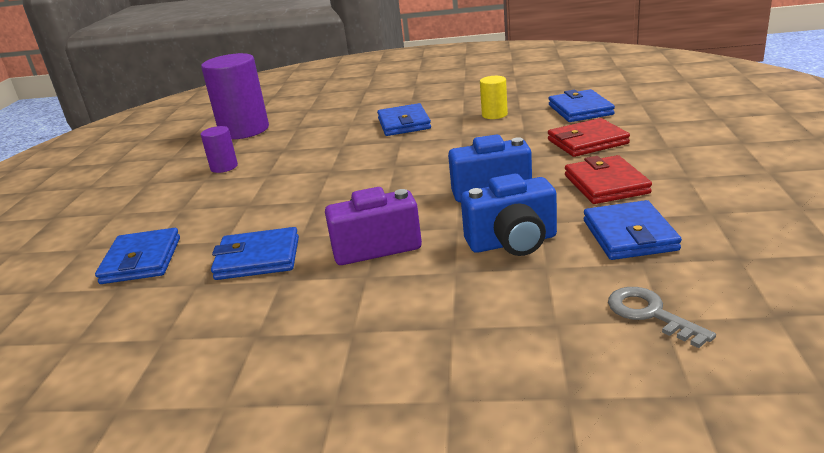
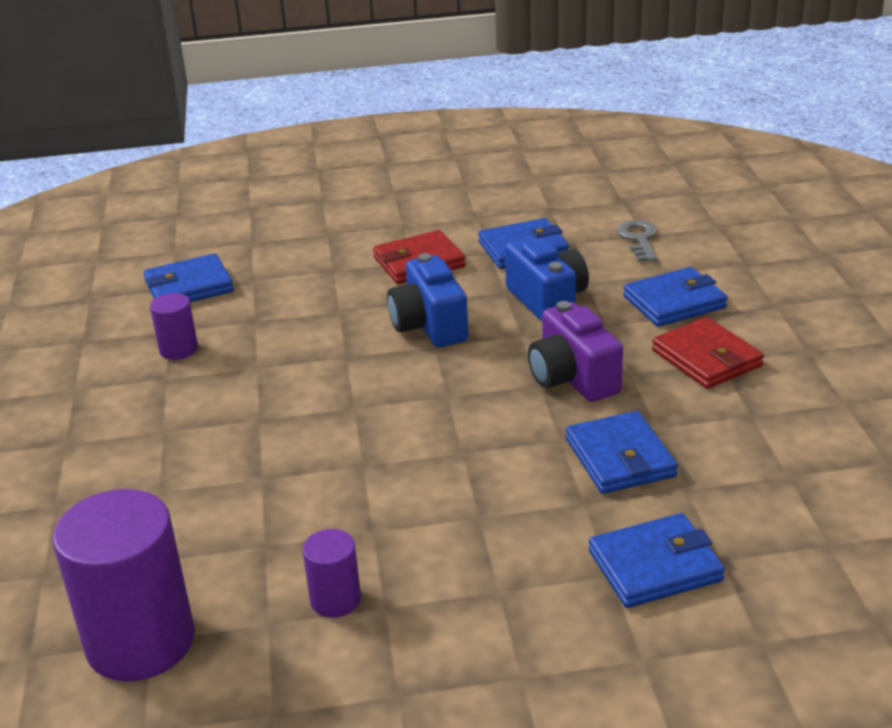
camera: 105 degrees left, 5 degrees up
(404, 123) = (184, 429): blue wallet -> blue wallet (674, 302)
(494, 115) = (178, 349): yellow cylinder -> purple cylinder
(587, 142) = (302, 277): red wallet -> red wallet (706, 358)
(650, 314) = (639, 239): grey key -> grey key turned 135 degrees clockwise

